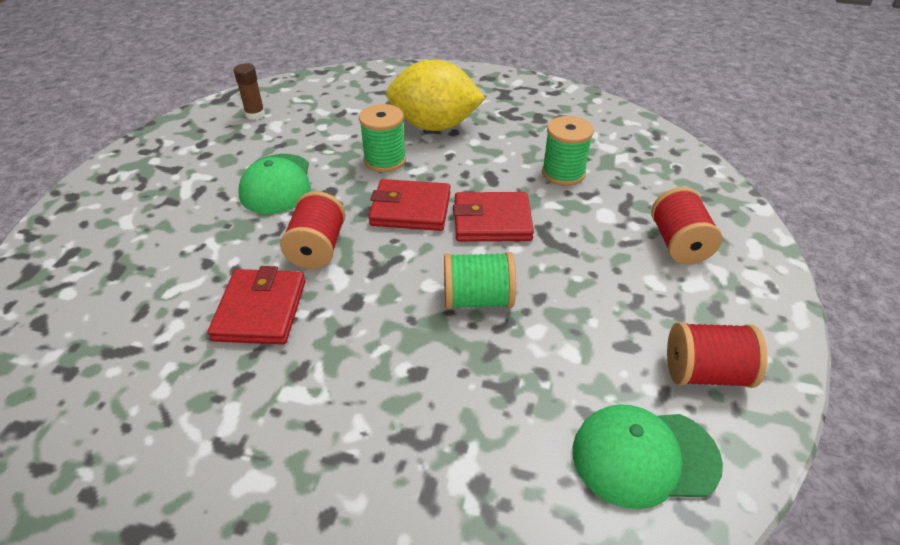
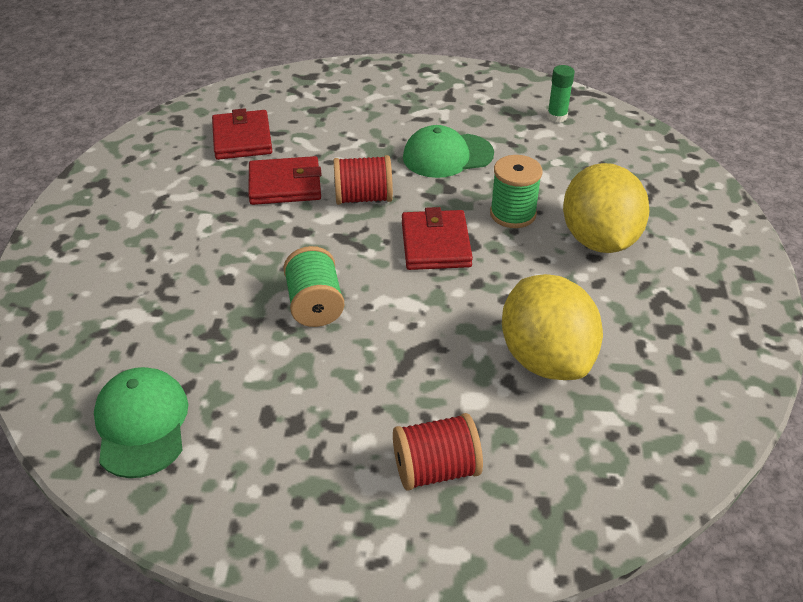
camera: 80 degrees right, 0 degrees up
(255, 114) = (557, 117): brown glue stick -> green glue stick
(492, 221) = (433, 304): red wallet -> red wallet (242, 139)
(563, 173) = (545, 358): green spool -> yellow lemon
(705, 373) = (235, 478): red spool -> none

